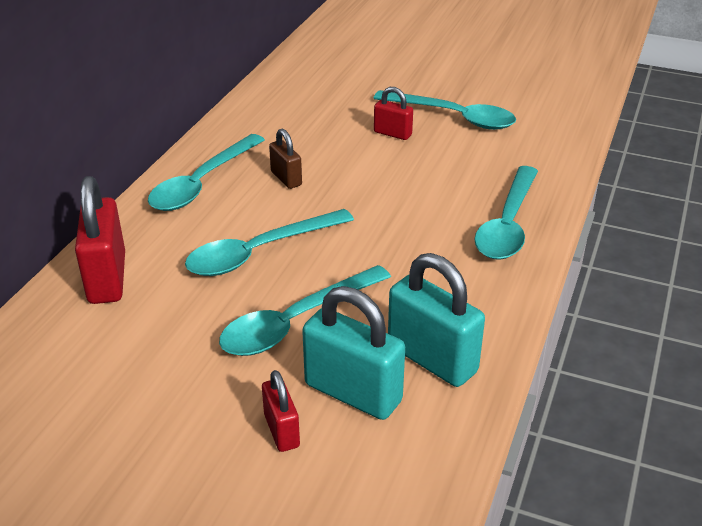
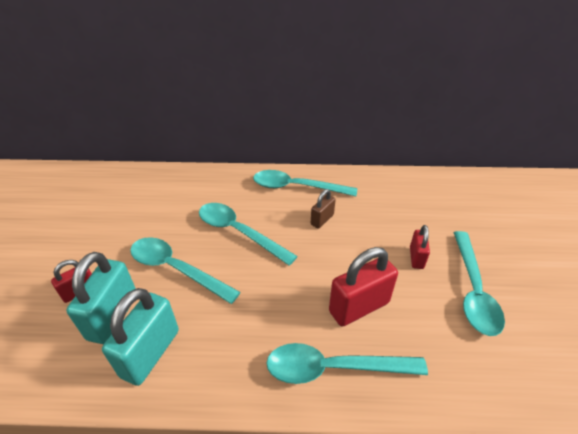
camera: 70 degrees right, 5 degrees up
(107, 278) = (196, 184): red padlock -> red padlock (359, 307)

